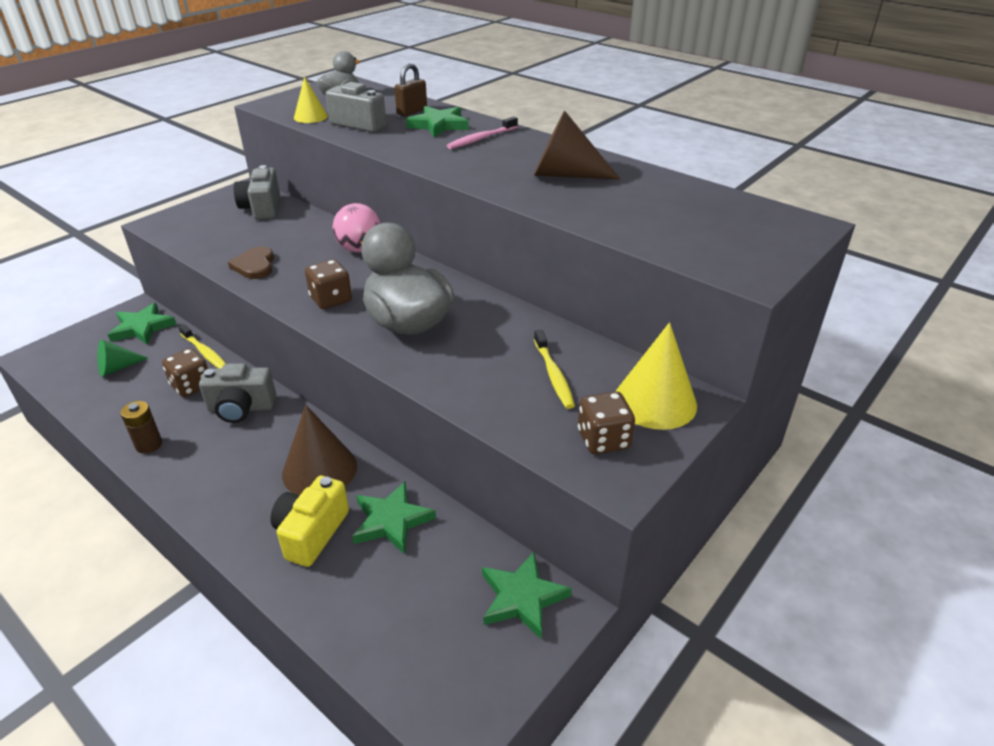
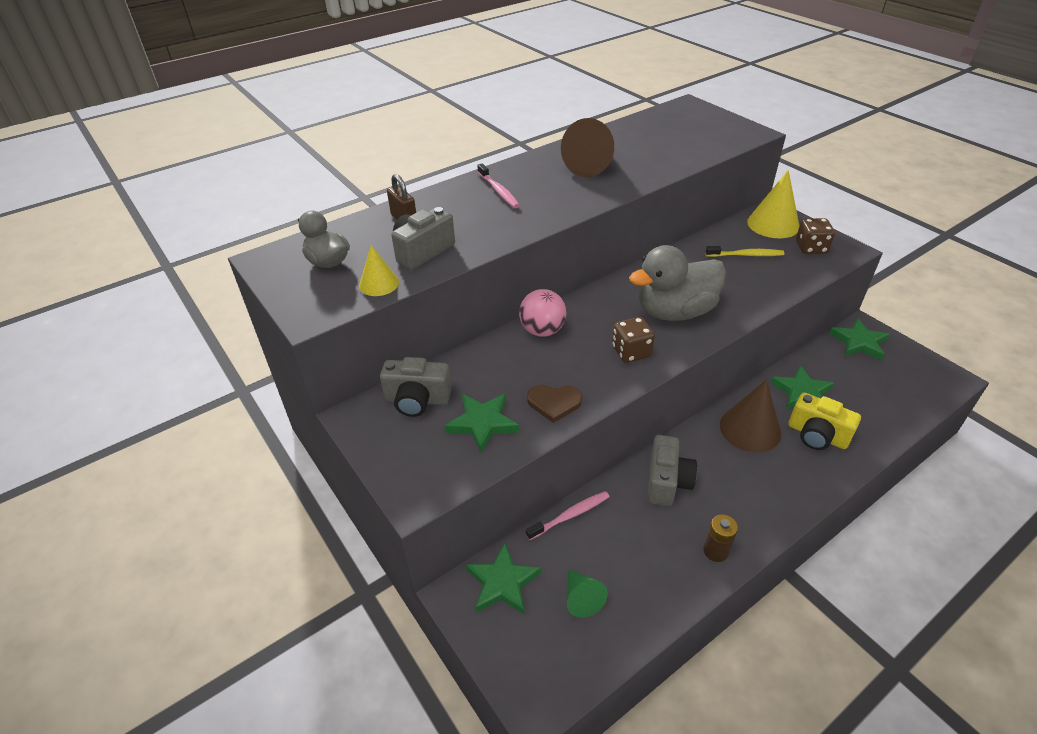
camera: 75 degrees left, 5 degrees up
(191, 386) = (626, 523): brown dice -> none
(205, 353) = (570, 515): yellow toothbrush -> pink toothbrush
(438, 125) = (452, 208): green star -> green star (482, 423)

